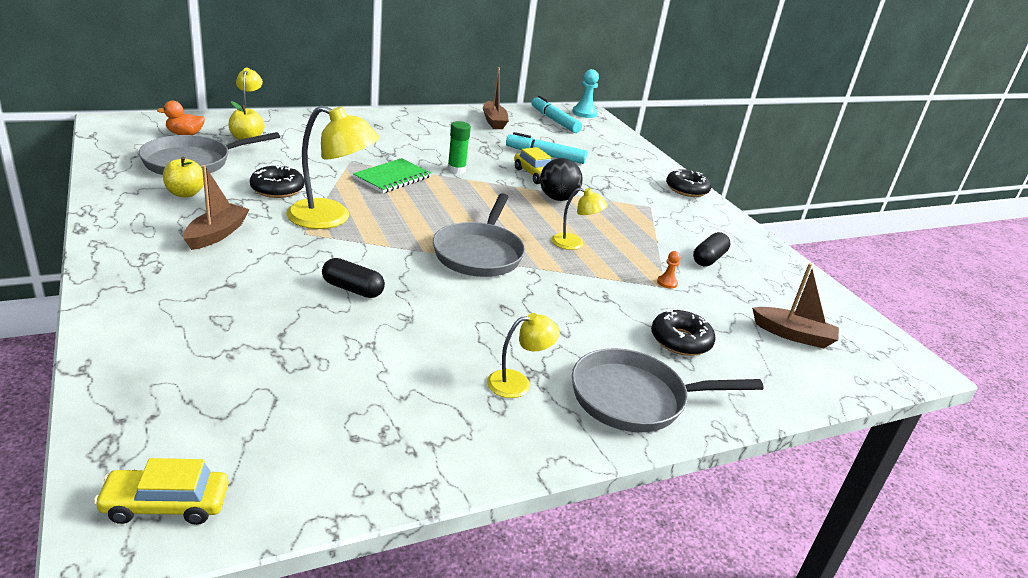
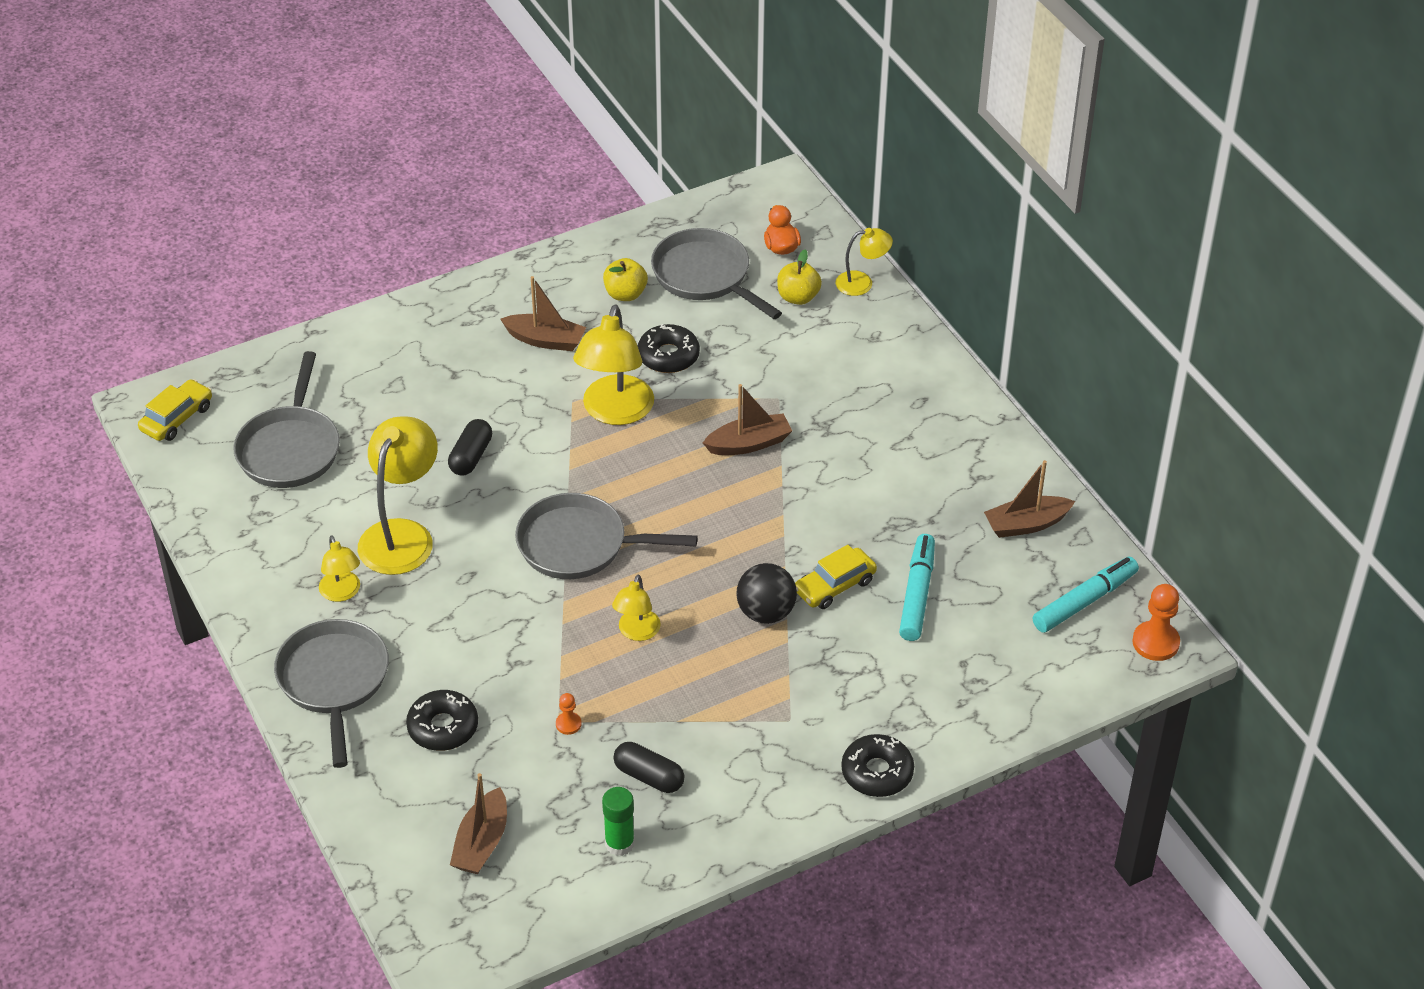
camera: 90 degrees right, 15 degrees up
(166, 504) = (177, 418): yellow car -> yellow car turned 45 degrees clockwise
(284, 402) = (290, 449): none -> grey pan
(392, 178) = (749, 444): green notebook -> brown boat
(445, 338) = (402, 535): none -> yellow lamp
(456, 169) = (808, 501): green glue stick -> green glue stick (619, 843)
(584, 113) = (1155, 642): turquoise pawn -> orange pawn

